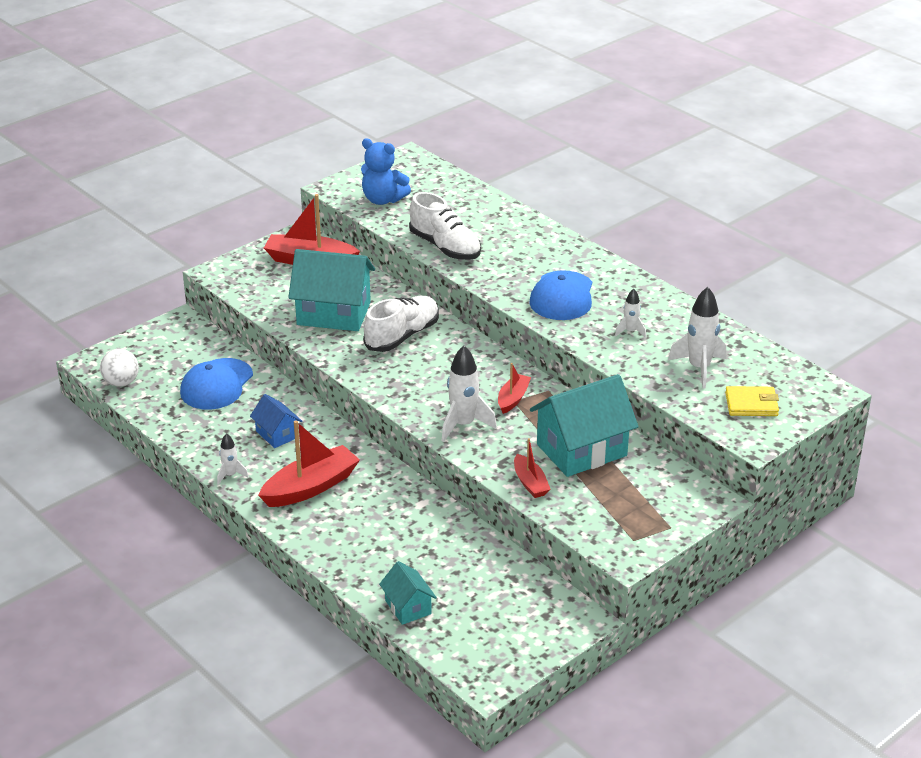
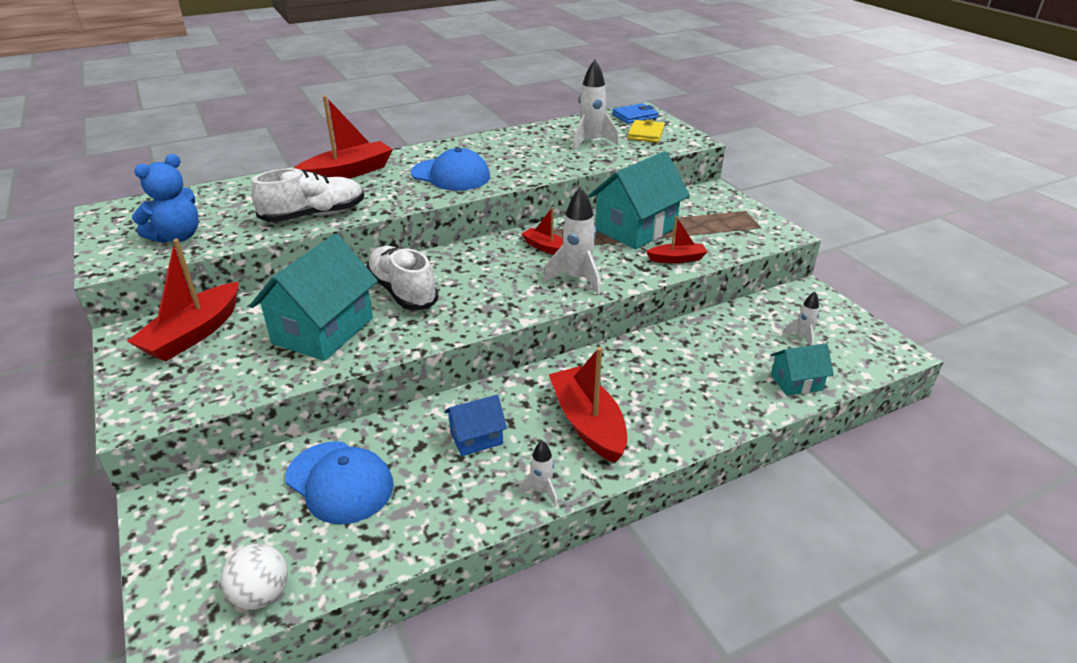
camera: 75 degrees left, 0 degrees up
(536, 241) = (348, 173): none -> red boat
(581, 450) = (636, 229): turquoise house -> turquoise house turned 60 degrees clockwise
(630, 332) = (525, 157): white rocket -> white rocket (802, 337)
(806, 390) = (634, 116): none -> blue wallet

